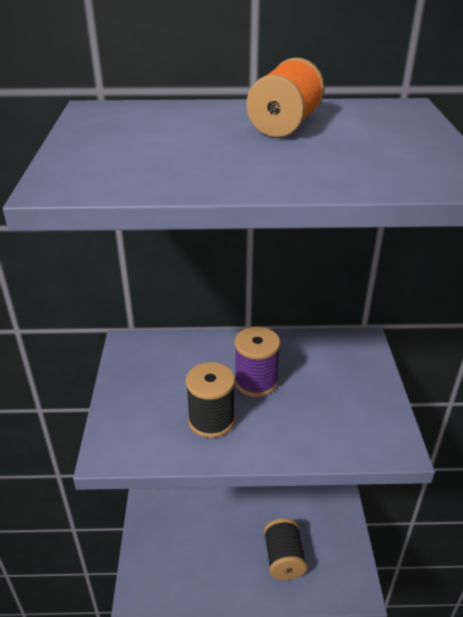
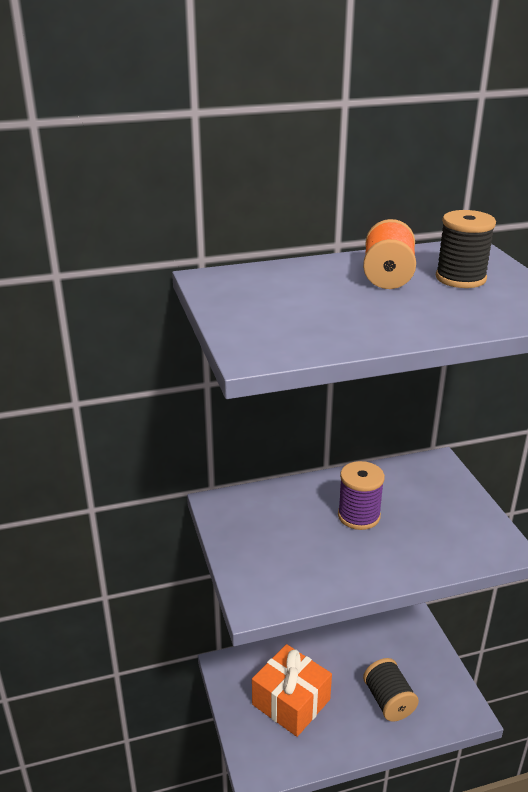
camera: 15 degrees left, 5 degrees down
(193, 537) = (291, 702): none -> orange gift
(211, 420) = (335, 558): black spool -> black spool (460, 278)

